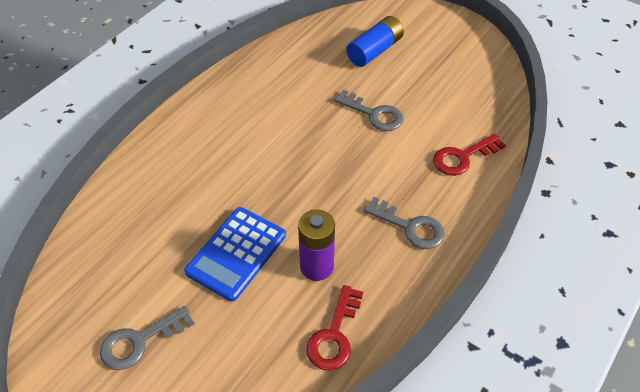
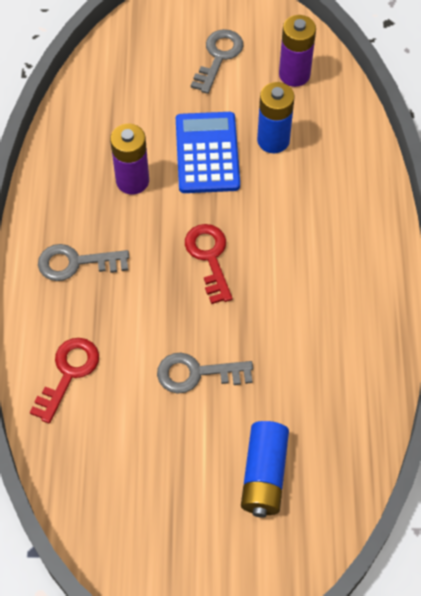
camera: 145 degrees right, 10 degrees up
(97, 279) = (294, 74): none -> purple battery
(175, 232) = (273, 140): none -> blue battery
(334, 335) = (80, 139): red key -> red key (209, 257)

